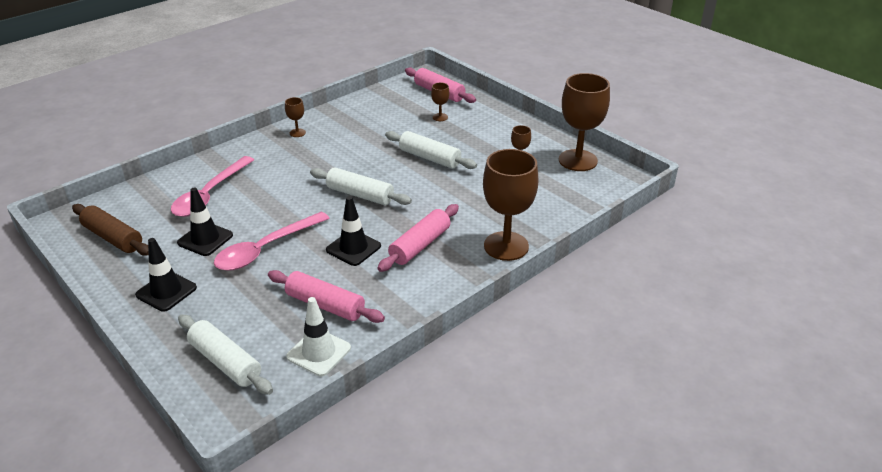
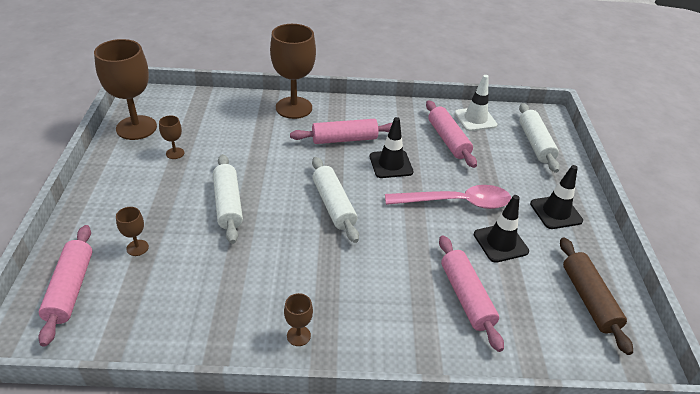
camera: 140 degrees left, 5 degrees up
(210, 194) = (466, 297): pink spoon -> pink rolling pin

